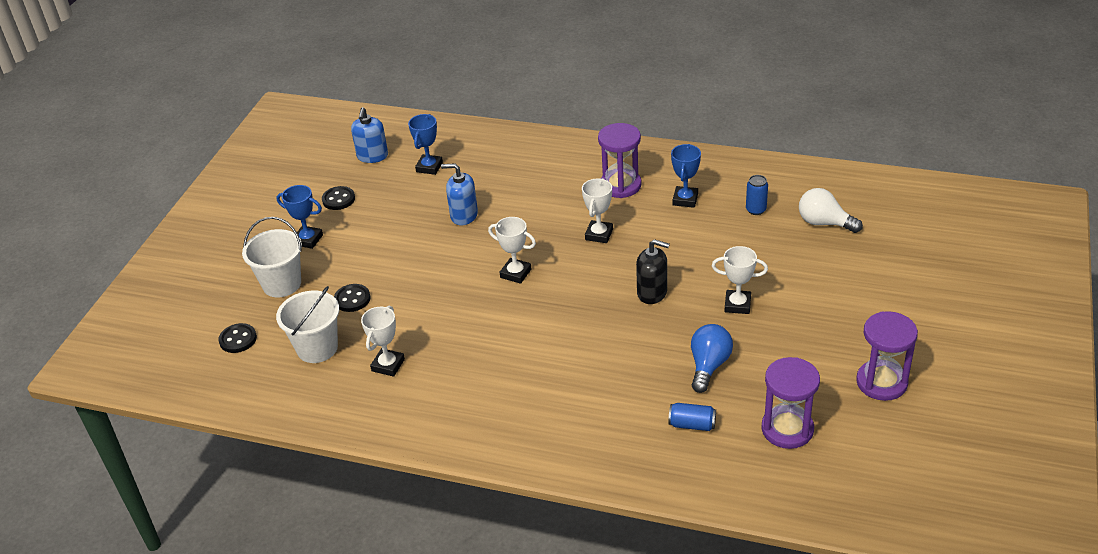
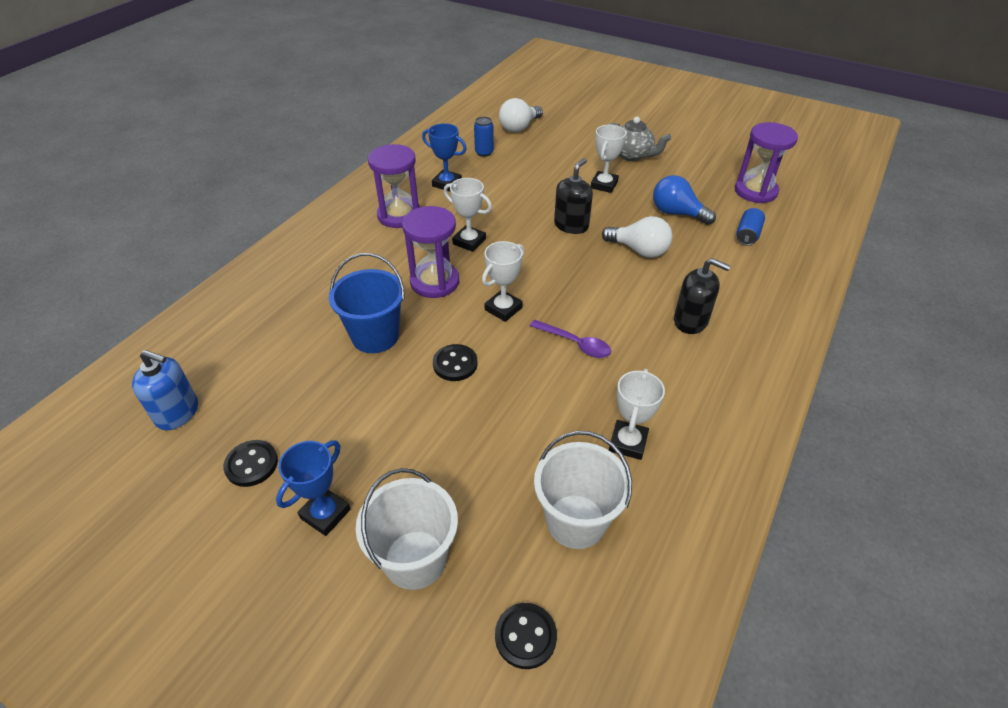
camera: 80 degrees left, 5 degrees up
(352, 299) = (487, 469): black button -> black button (455, 364)
(388, 365) = (628, 443): white trophy -> white trophy turned 75 degrees clockwise
(429, 167) = (252, 355): blue trophy -> none
(464, 215) = (375, 336): blue soap dispenser -> blue bucket
(486, 321) = (575, 343): none -> purple spoon
(536, 389) = (690, 321): none -> black soap dispenser
(630, 345) = (639, 250): none -> white light bulb
(813, 318) = (632, 155): none -> grey teapot
(881, 382) = (709, 143): purple hourglass -> purple hourglass (434, 282)

